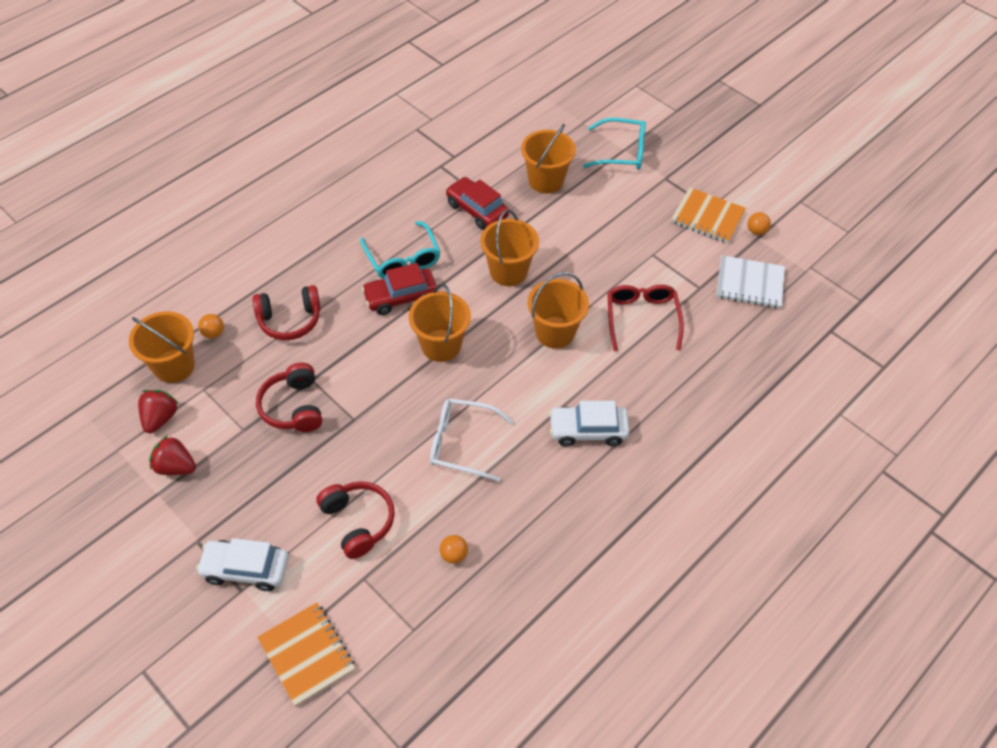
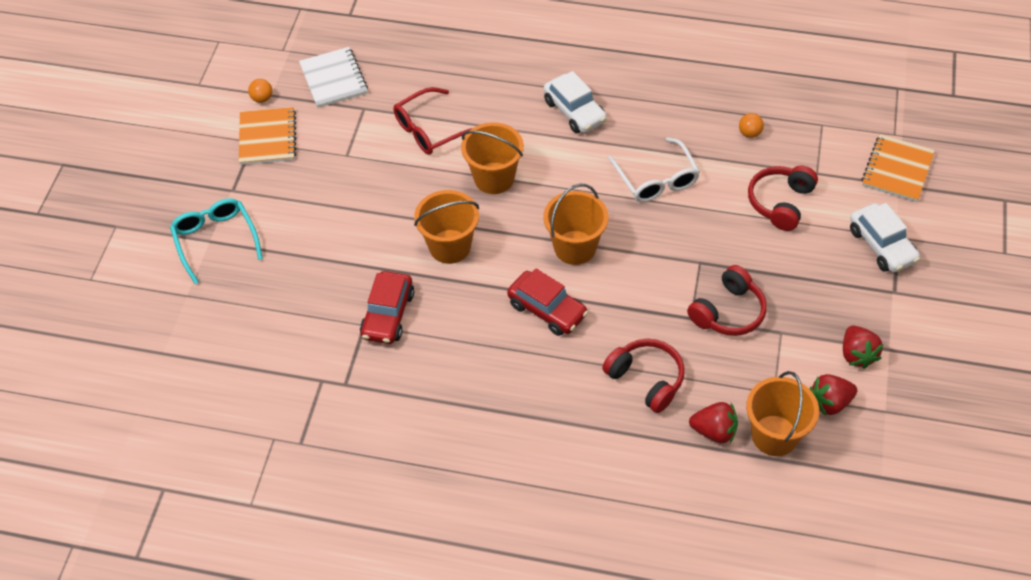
camera: 120 degrees left, 0 degrees up
(213, 333) = (714, 431): orange ball -> red strawberry
(402, 258) = (499, 337): turquoise glasses -> none
(546, 180) = (303, 281): orange bucket -> none

